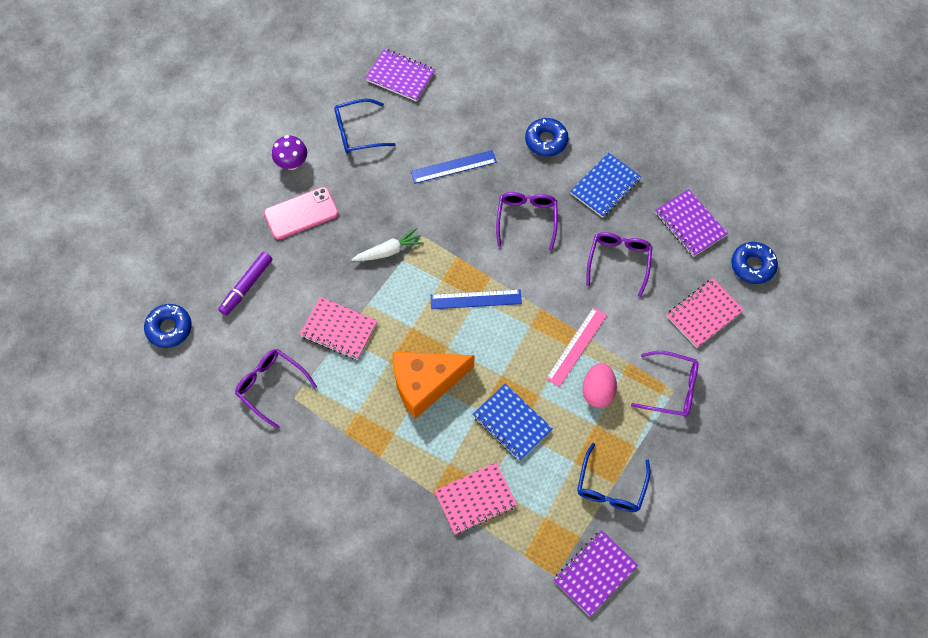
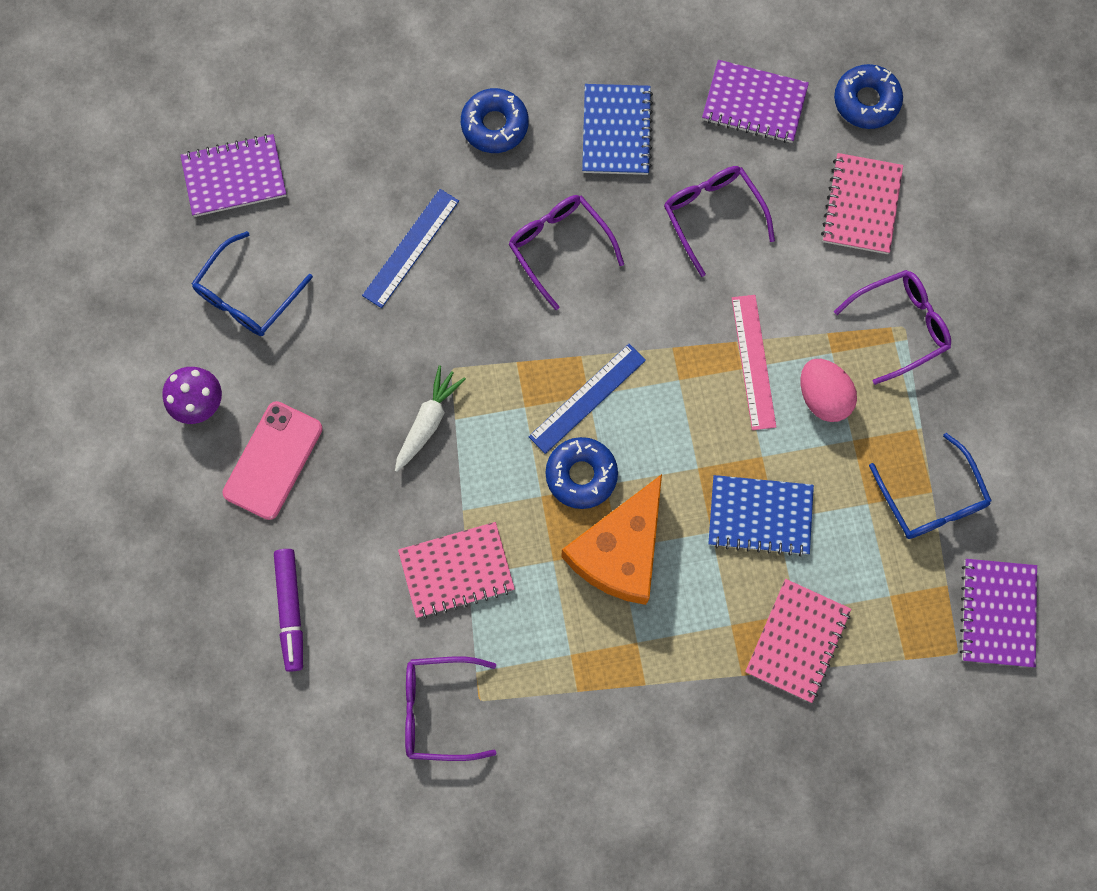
camera: 40 degrees left, 10 degrees up
(169, 328) = (242, 744): blue donut -> blue donut (581, 475)

